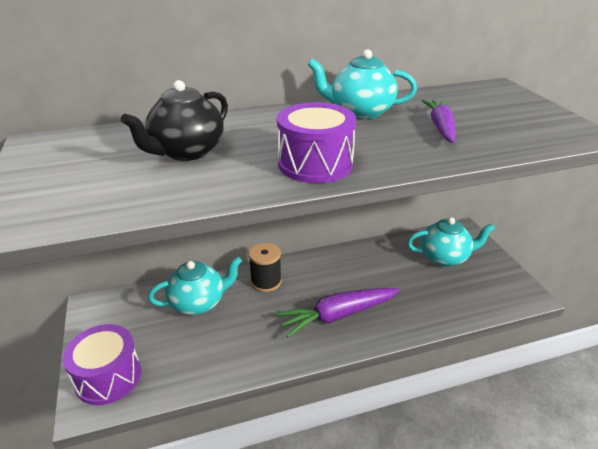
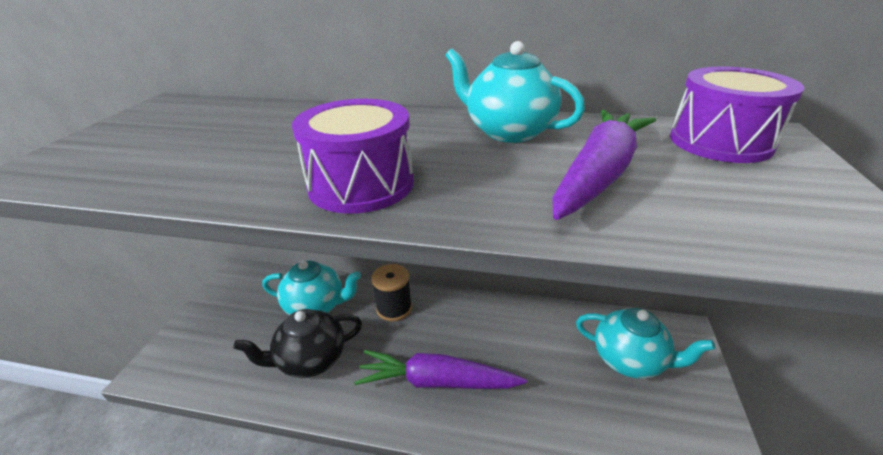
camera: 30 degrees right, 0 degrees up
(108, 377) = (187, 349): purple drum -> purple drum (720, 142)
(186, 152) = (259, 137): black teapot -> black teapot (310, 359)
(440, 127) = (599, 174): purple carrot -> purple carrot, size x1.51

